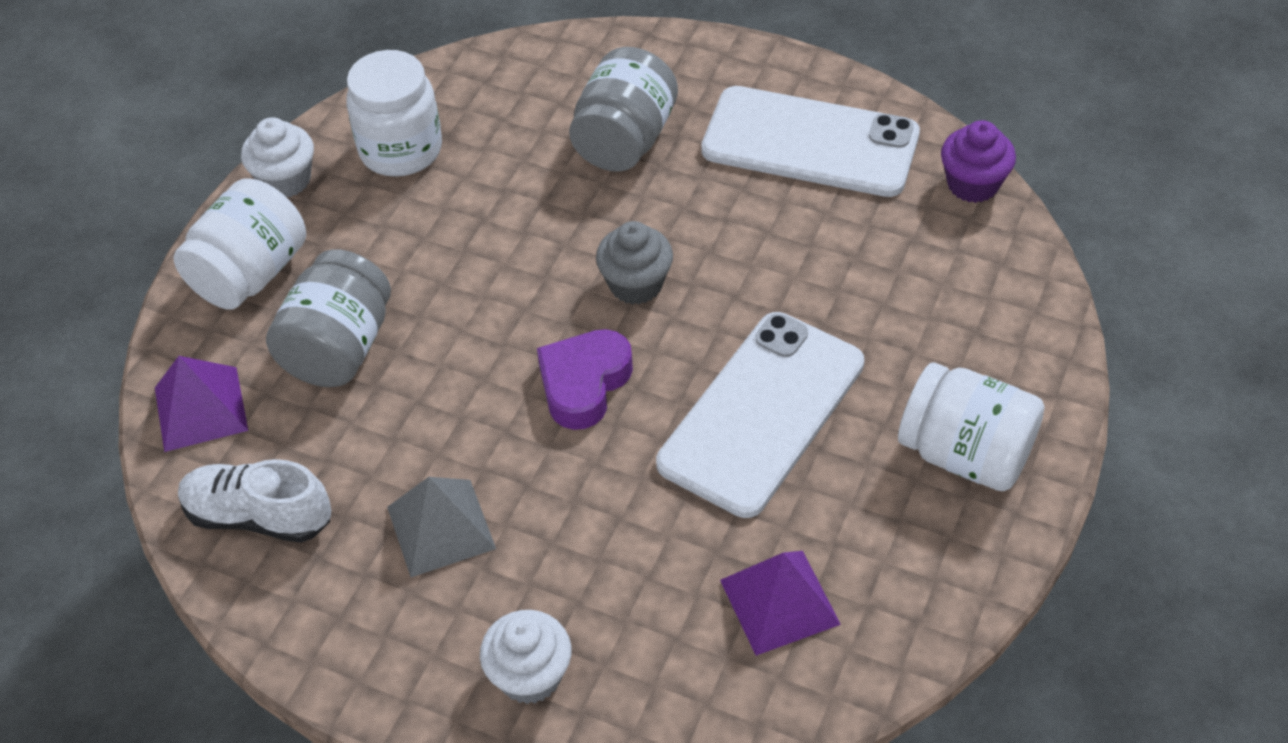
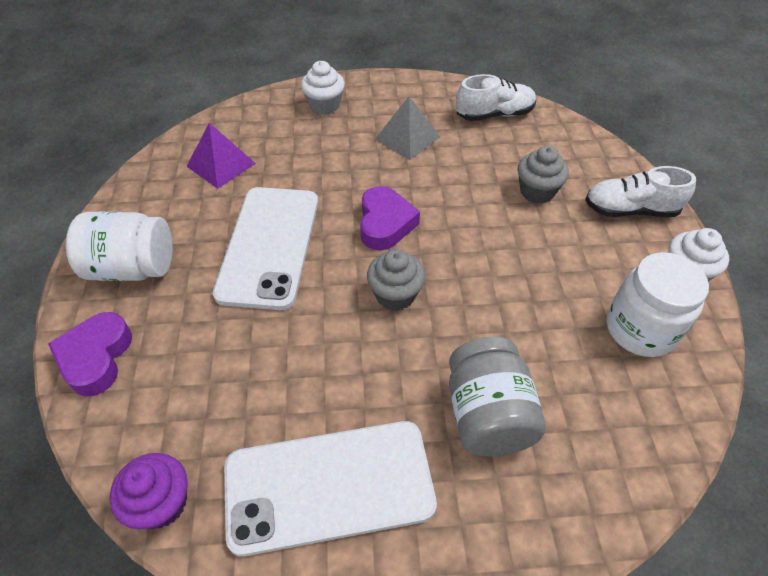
camera: 150 degrees right, 0 degrees up
(201, 408) = (572, 142): purple pyramid -> none
(251, 273) = (630, 210): white jar -> white shoe
(339, 348) = (537, 191): grey jar -> grey cupcake
(1027, 346) = (96, 357): none -> purple heart

